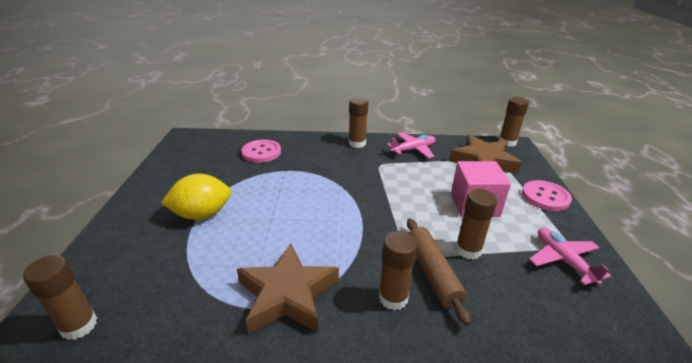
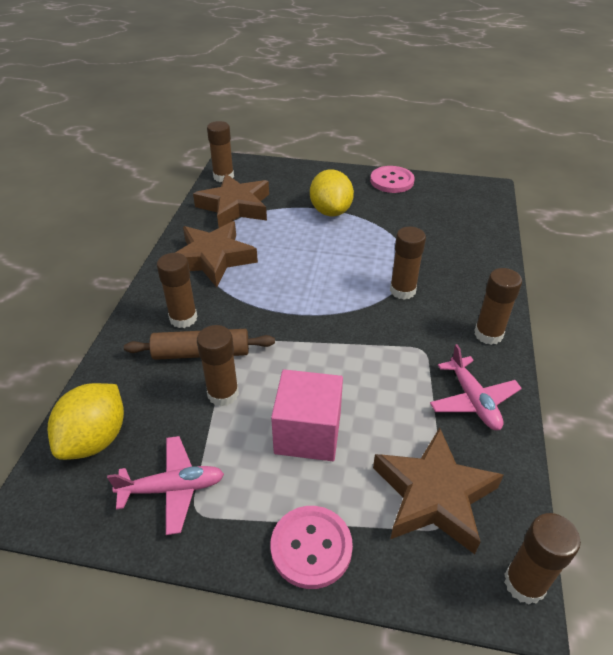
camera: 100 degrees right, 10 degrees up
(173, 295) = (235, 207): none -> brown star
(261, 152) = (452, 244): pink button -> pink button (392, 181)
(321, 172) = (402, 290): none -> brown glue stick
(566, 324) = (95, 439): none -> yellow lemon

